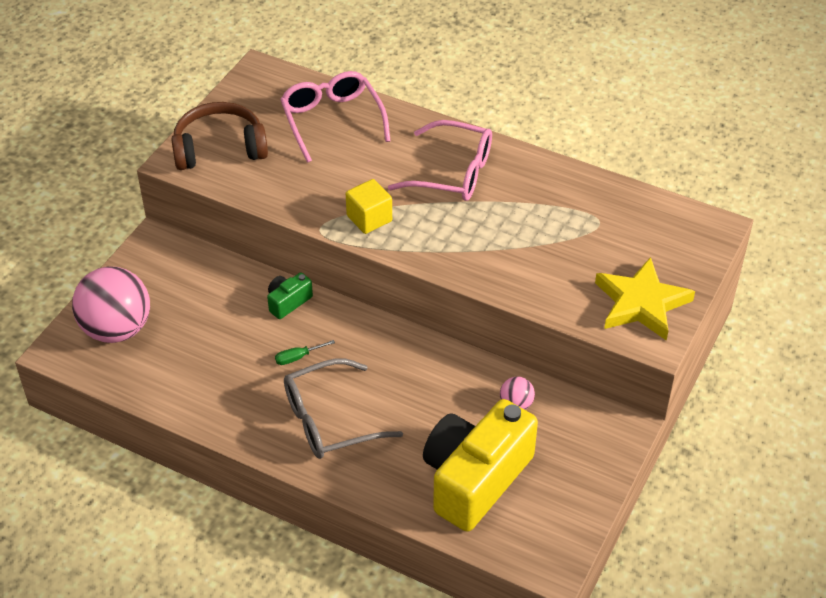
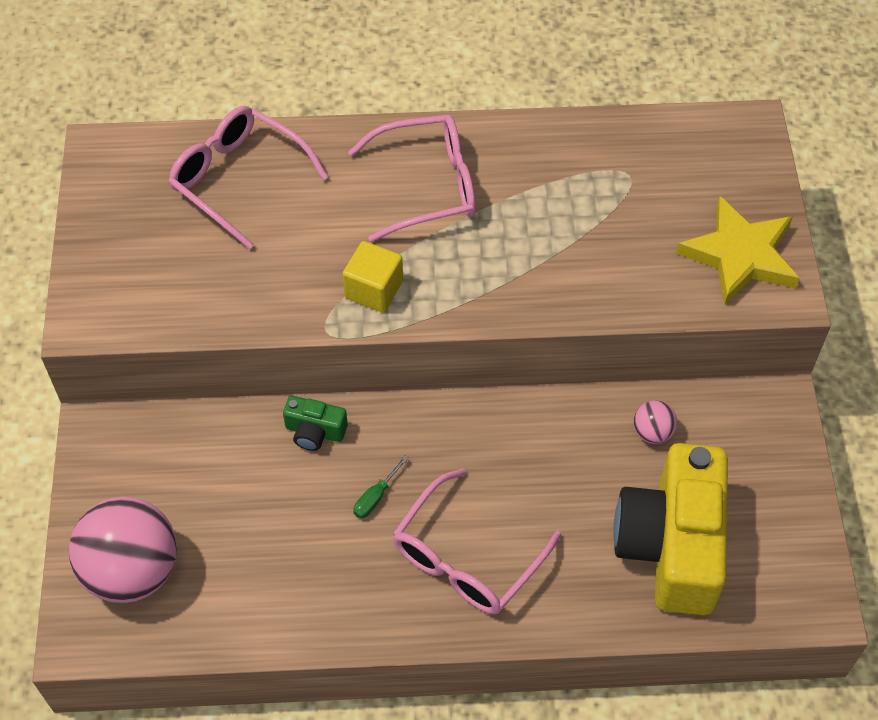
camera: 30 degrees left, 10 degrees up
(219, 148) = (126, 278): brown headphones -> none
(288, 302) = (315, 431): green camera -> green camera turned 90 degrees counterclockwise
(329, 420) = (467, 558): grey glasses -> pink glasses

